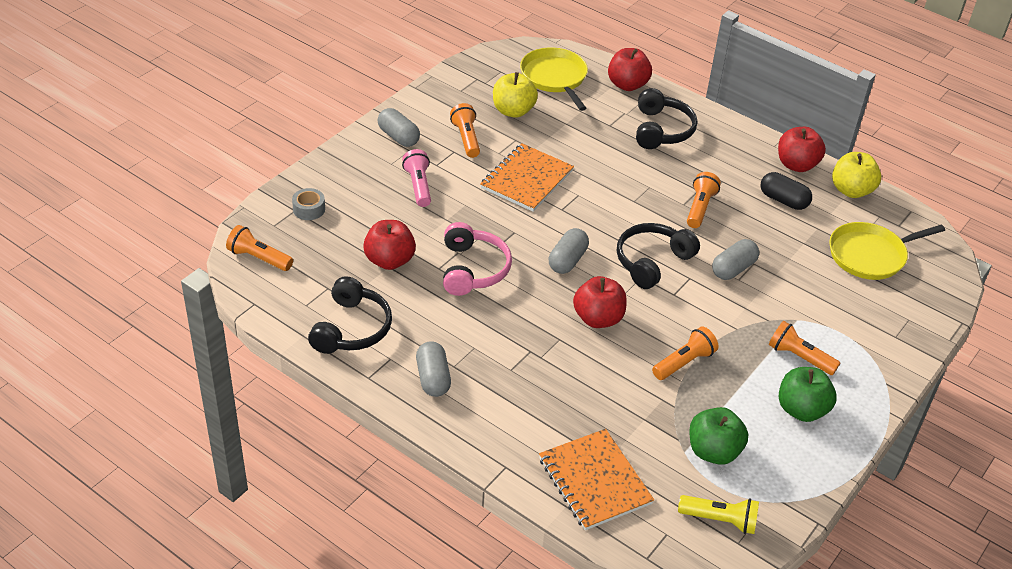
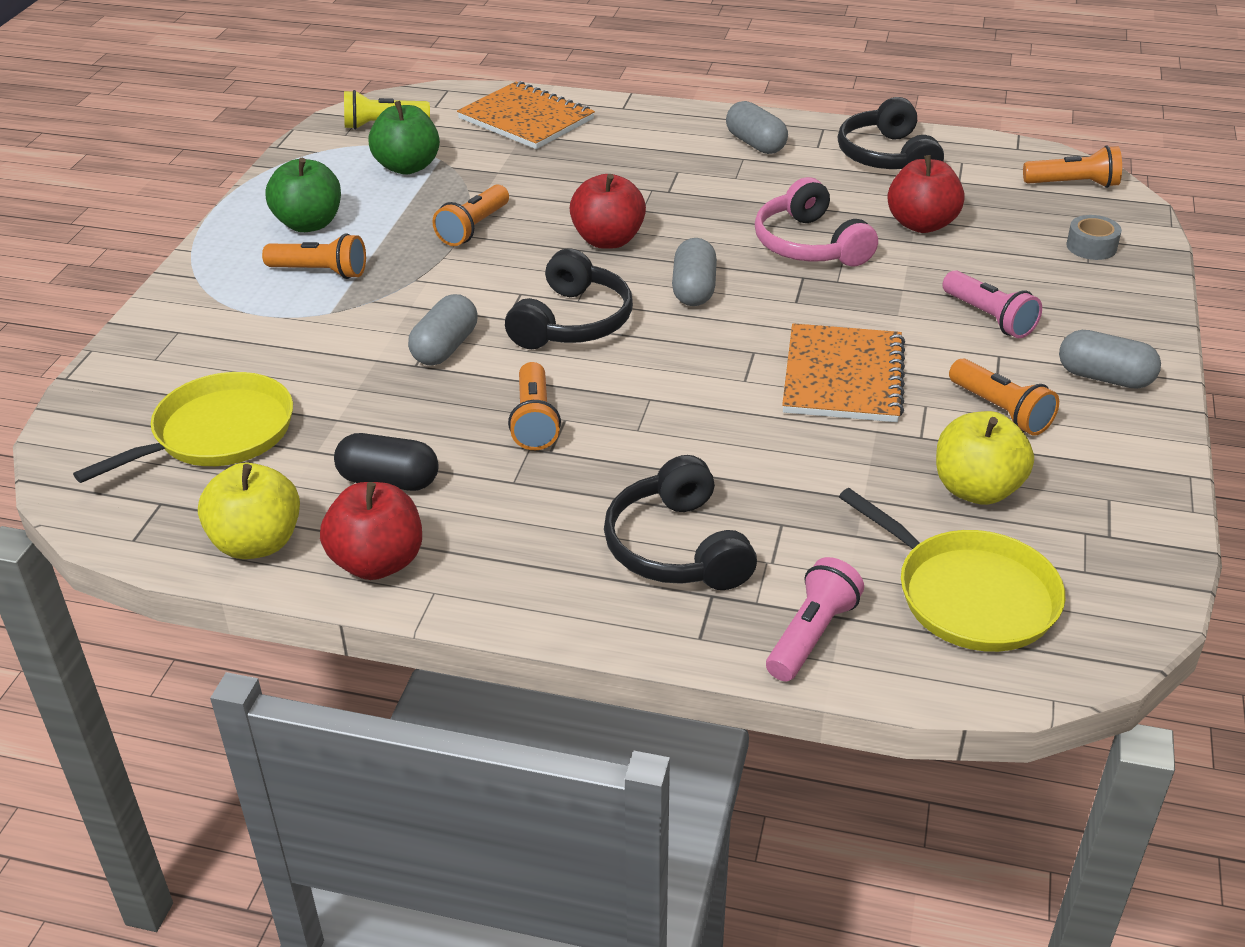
camera: 160 degrees right, 5 degrees down
(627, 85) = (811, 635): red apple -> pink flashlight

